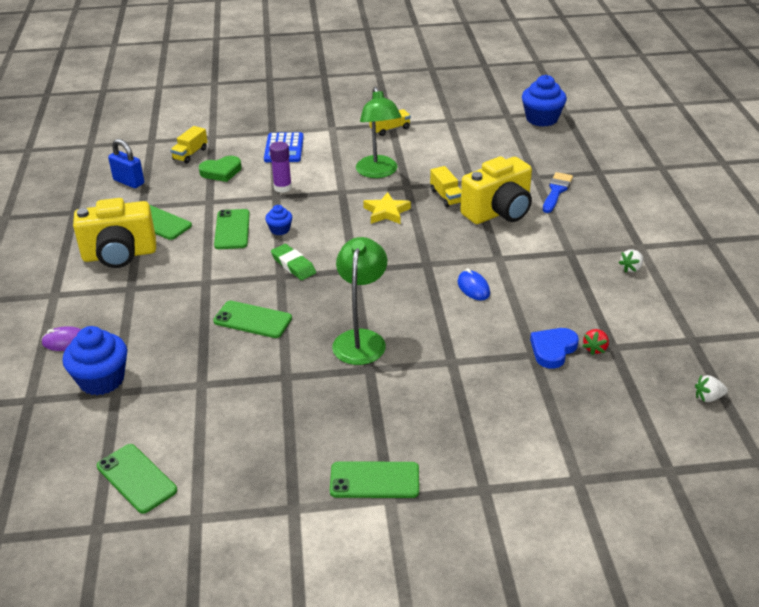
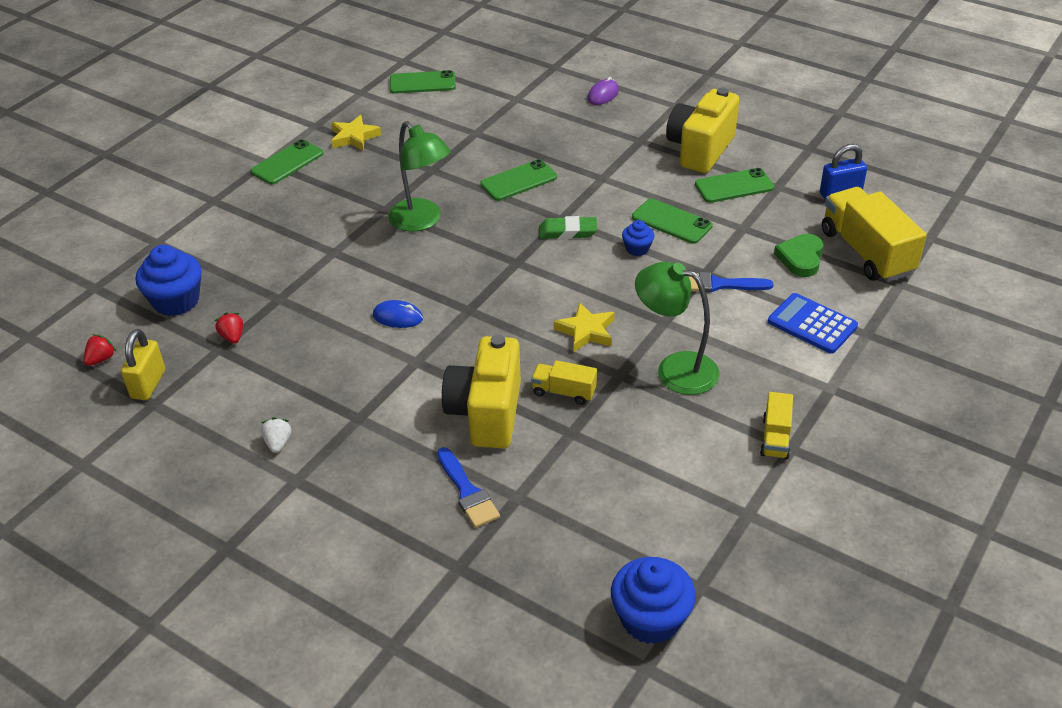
camera: 130 degrees right, 5 degrees up
(101, 380) = (537, 97): blue cupcake -> blue cupcake (176, 301)
(190, 154) = (866, 252): yellow truck -> yellow truck, size x1.98
(282, 187) = (719, 284): purple glue stick -> blue brush
(285, 462) = (354, 137): none -> yellow star
(553, 350) = (266, 312): blue heart -> none
(685, 355) = (148, 384): none -> yellow padlock
(708, 397) = (101, 359): white strawberry -> red strawberry

